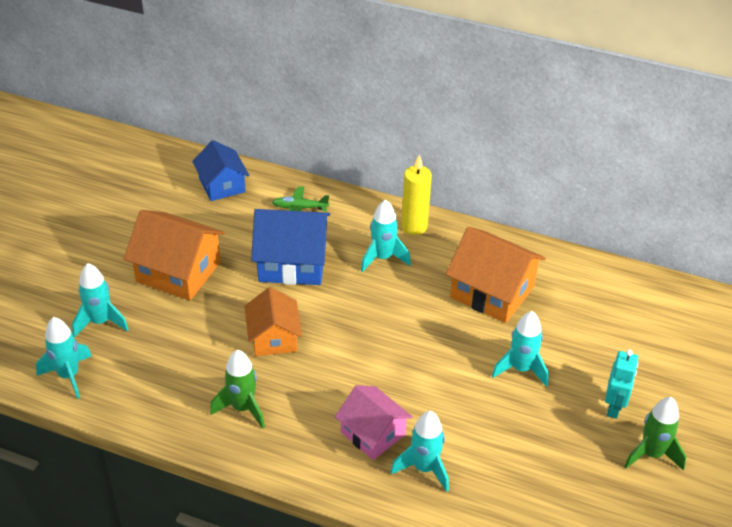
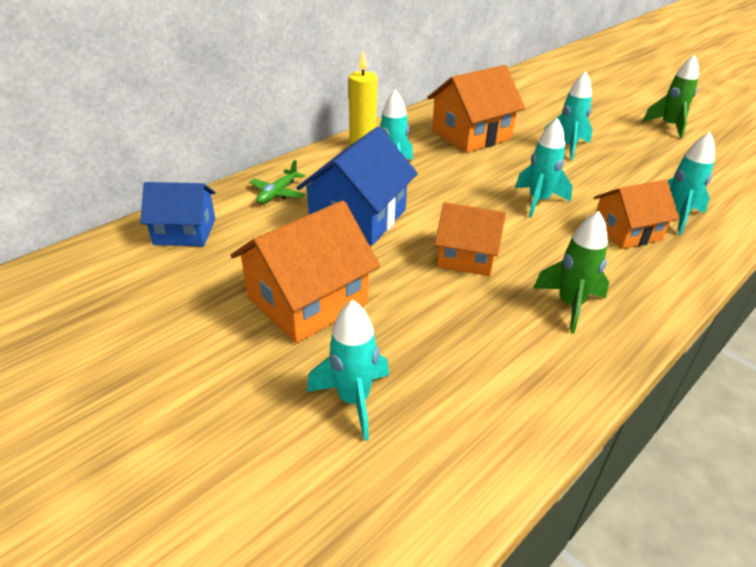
camera: 65 degrees left, 5 degrees down
(69, 376) = (449, 465): turquoise rocket -> turquoise rocket (538, 201)
(373, 433) = (626, 232): pink house -> orange house
(614, 407) = (619, 126): turquoise robot -> none

